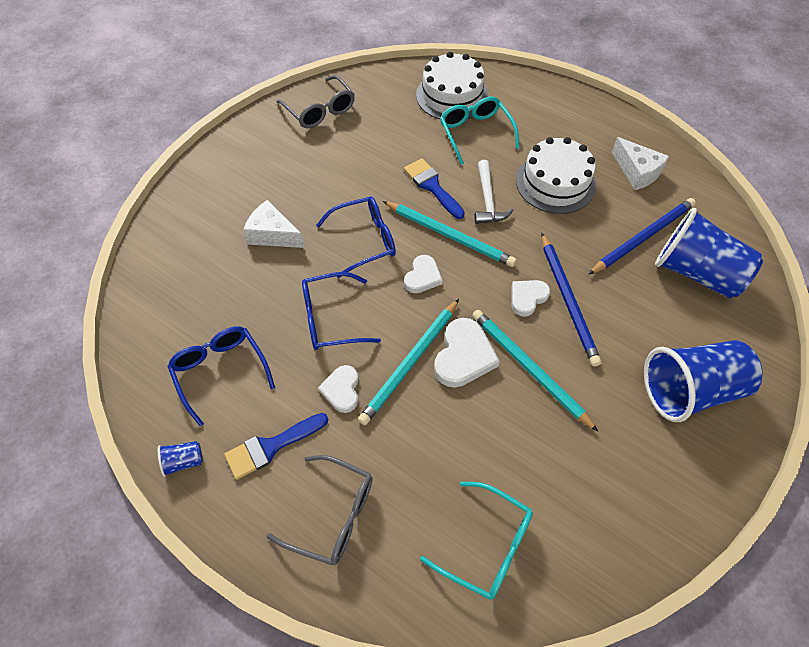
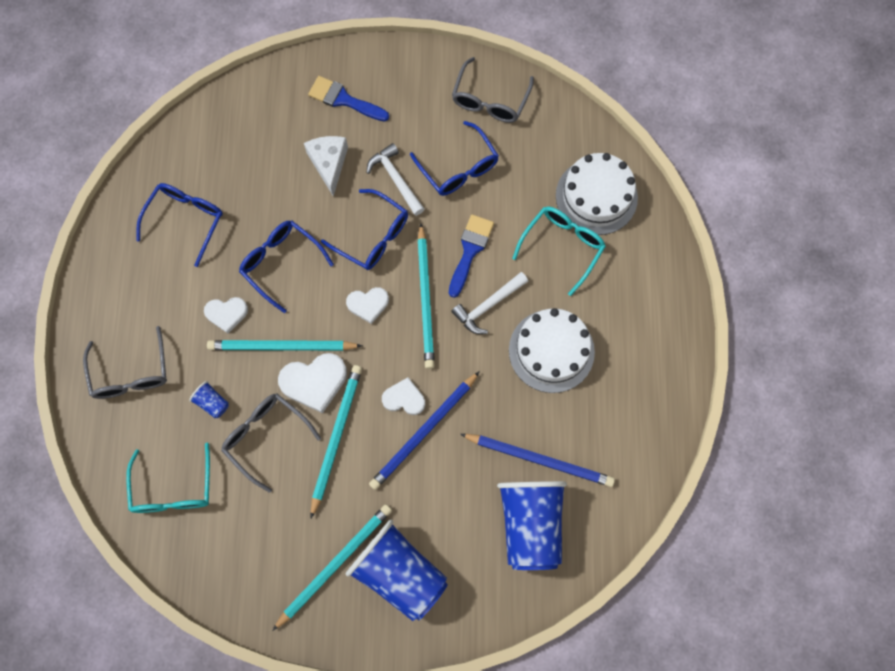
camera: 55 degrees right, 15 degrees up
(183, 461) = (106, 250): blue cup -> blue cup (212, 403)
(271, 446) = (153, 298): blue brush -> blue brush (344, 100)
(329, 199) = (395, 179): none -> white hammer
(342, 390) = (226, 314): white heart -> white heart turned 150 degrees counterclockwise
(356, 156) = (458, 167): none -> blue glasses
(490, 426) = (266, 437): none -> grey glasses
(637, 172) = (620, 415): white cheese -> none
(654, 439) = (335, 564): none -> turquoise pencil

